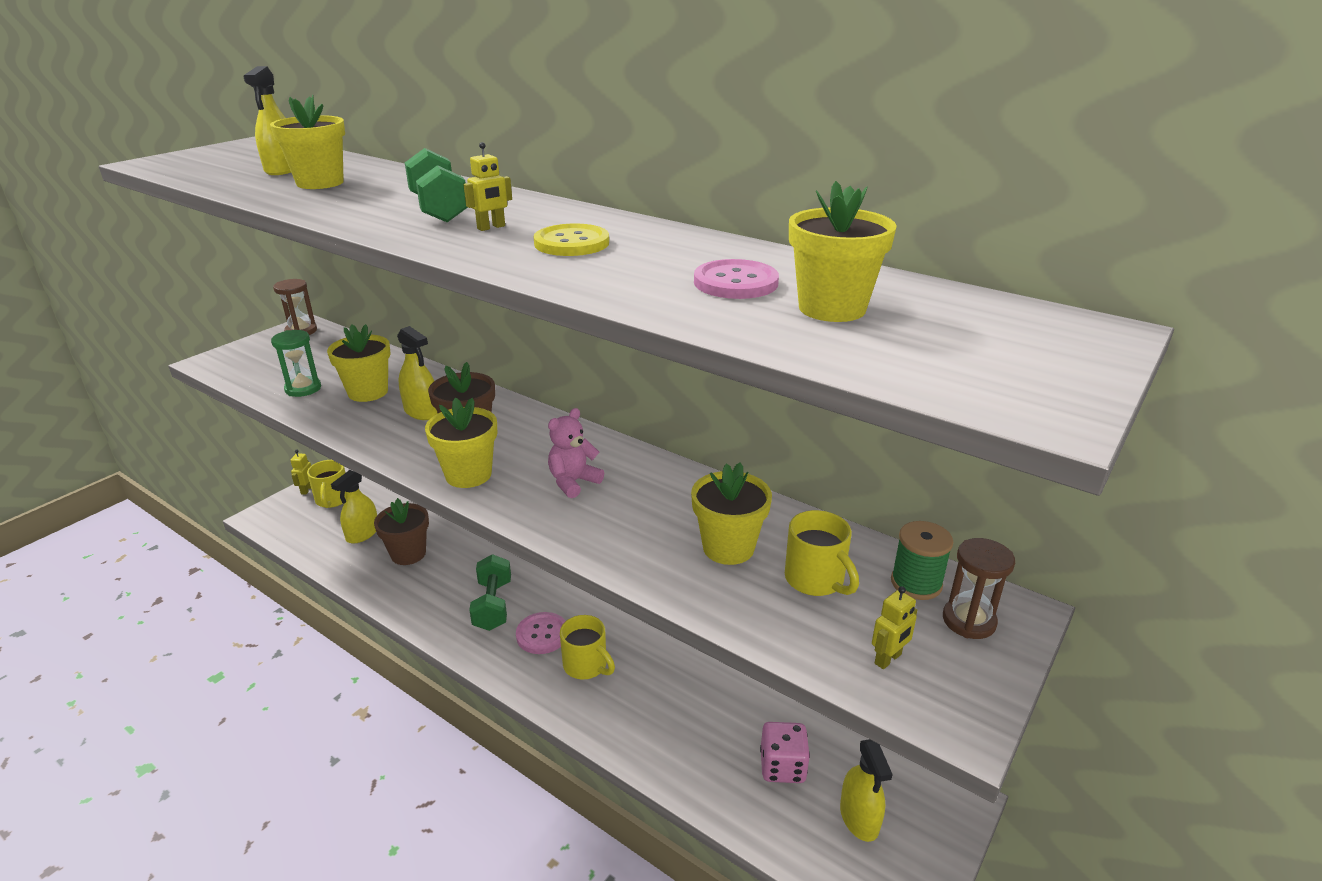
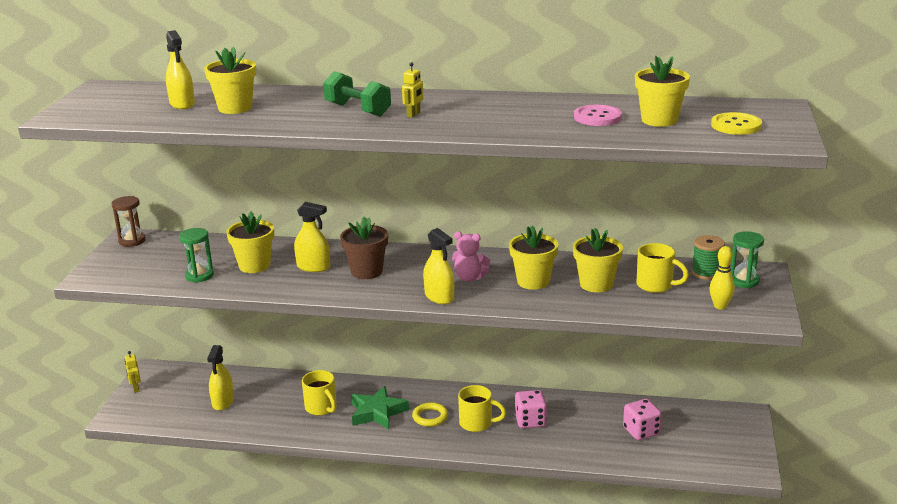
camera: 25 degrees left, 5 degrees down
(332, 500) = (168, 388): yellow mug -> yellow mug (321, 408)
(408, 554) = (276, 403): brown flower pot -> none
(468, 475) = (397, 291): yellow flower pot -> yellow flower pot (533, 281)
(493, 605) = (377, 412): green dumbbell -> green star
(542, 634) = (430, 417): pink button -> yellow ring
(571, 243) = (478, 114): yellow button -> yellow button (736, 125)
(573, 482) = (469, 278): pink teddy bear -> pink teddy bear turned 90 degrees counterclockwise
(651, 688) = (530, 421): none -> pink dice
(859, 818) = (700, 439): yellow spray bottle -> yellow spray bottle (439, 297)
(888, 659) = (720, 306): yellow robot -> yellow bowling pin
(969, 621) = (744, 281): brown hourglass -> green hourglass

